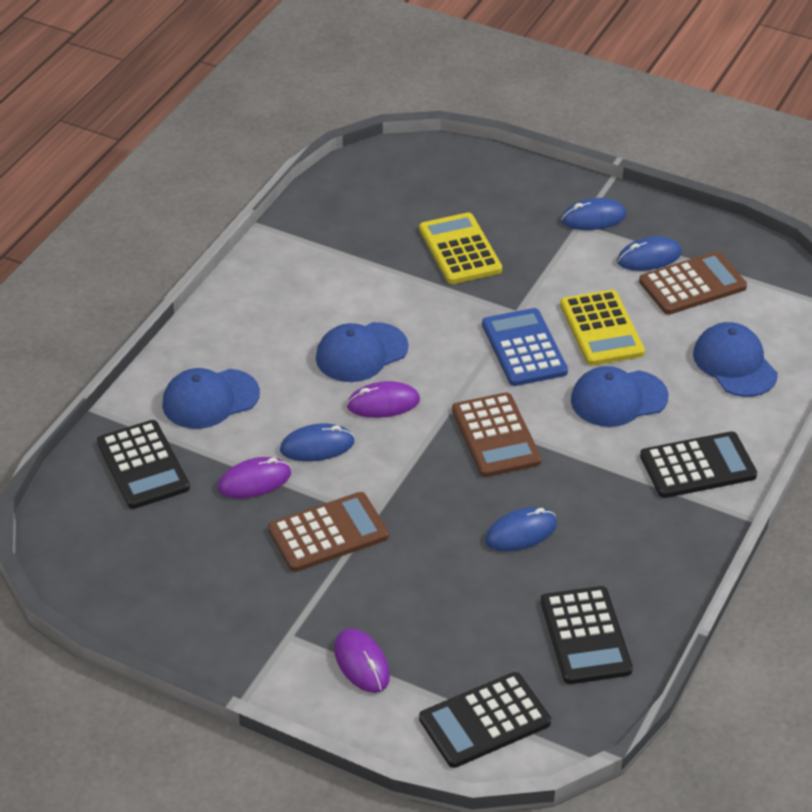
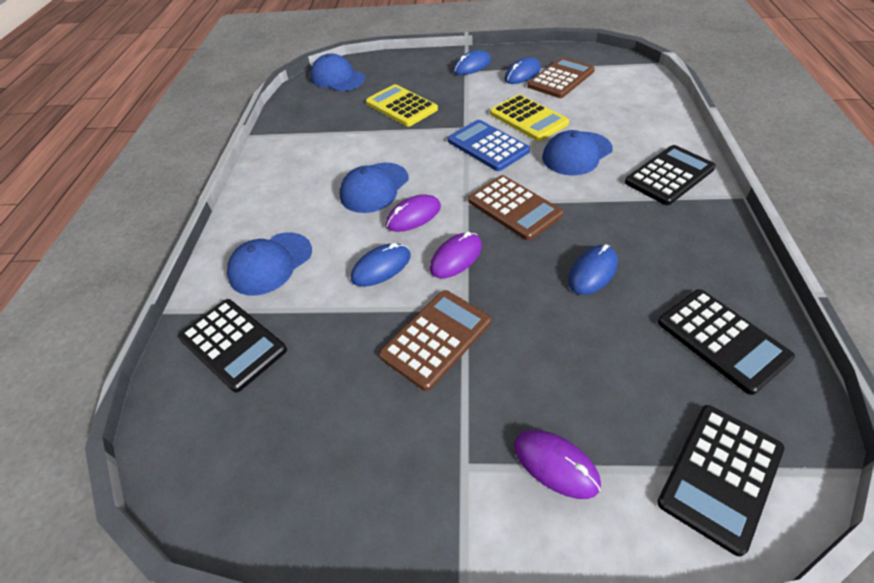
camera: 20 degrees left, 5 degrees up
(254, 481) = (343, 318): purple mouse -> purple mouse (456, 257)
(734, 364) = (628, 109): blue cap -> blue cap (337, 78)

